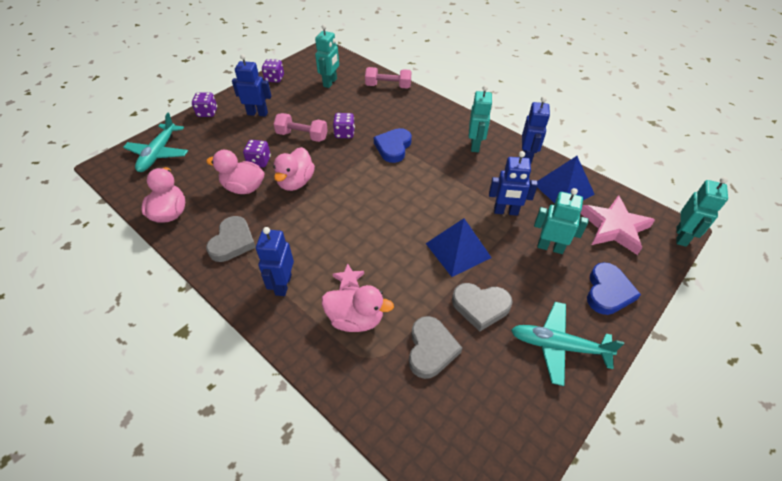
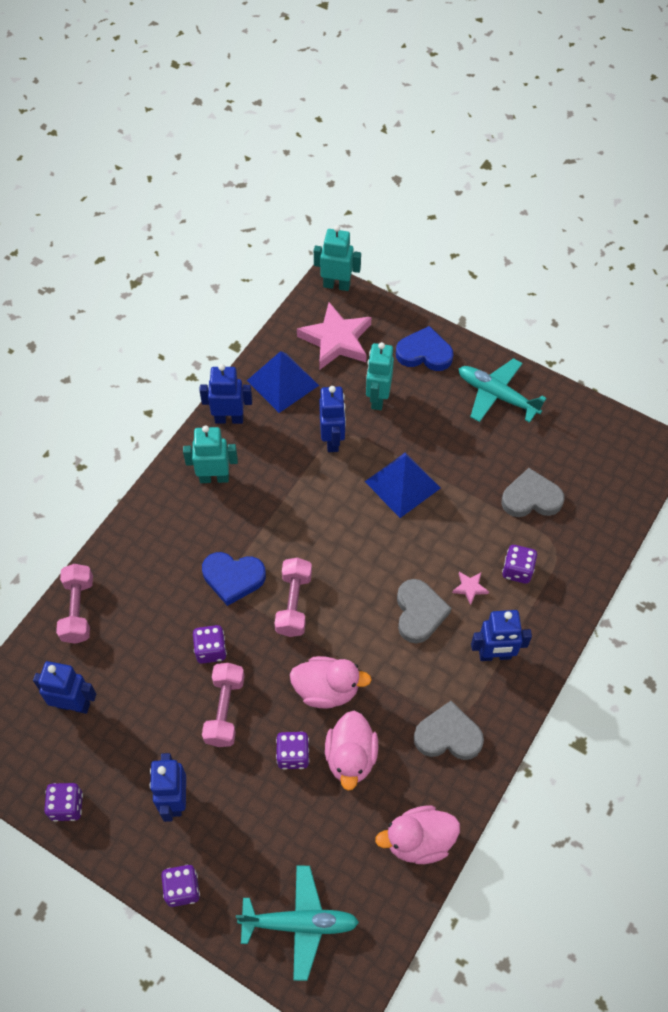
camera: 100 degrees left, 10 degrees up
(330, 82) = (73, 704): turquoise robot -> blue robot
(356, 319) = (517, 570): pink duck -> purple dice
(365, 173) = (294, 603): none -> pink dumbbell
(480, 306) = (471, 459): grey heart -> grey heart (419, 613)
(558, 346) = (497, 395): turquoise plane -> turquoise plane turned 120 degrees clockwise

